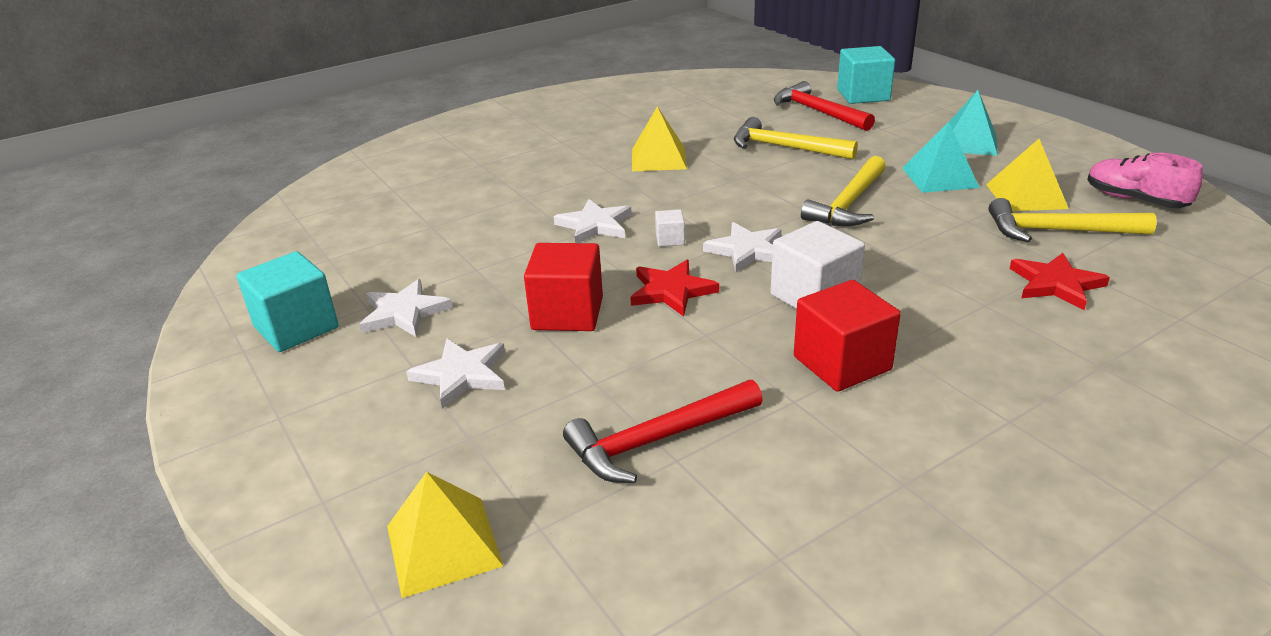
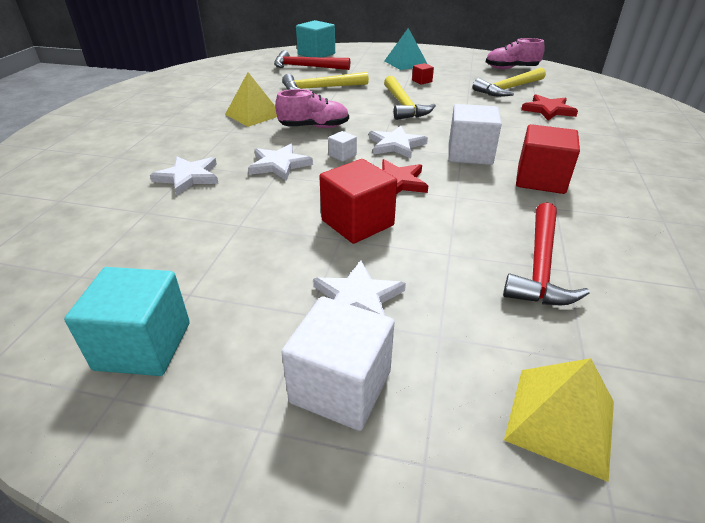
camera: 45 degrees left, 5 degrees up
(354, 424) = (341, 386): none -> white cube
(404, 312) = (232, 281): white star -> white star (188, 177)
(695, 195) = (314, 127): none -> pink shoe
(940, 177) = (422, 81): turquoise pyramid -> red cube
(1026, 196) = (471, 78): yellow pyramid -> none

